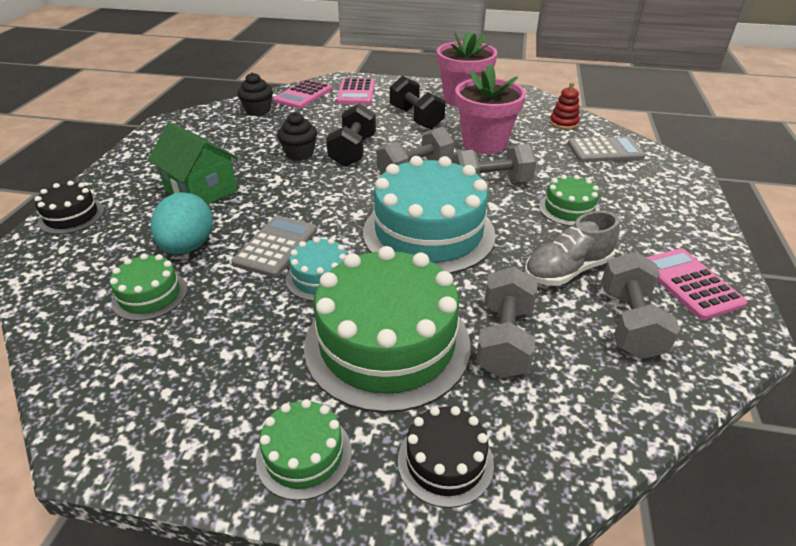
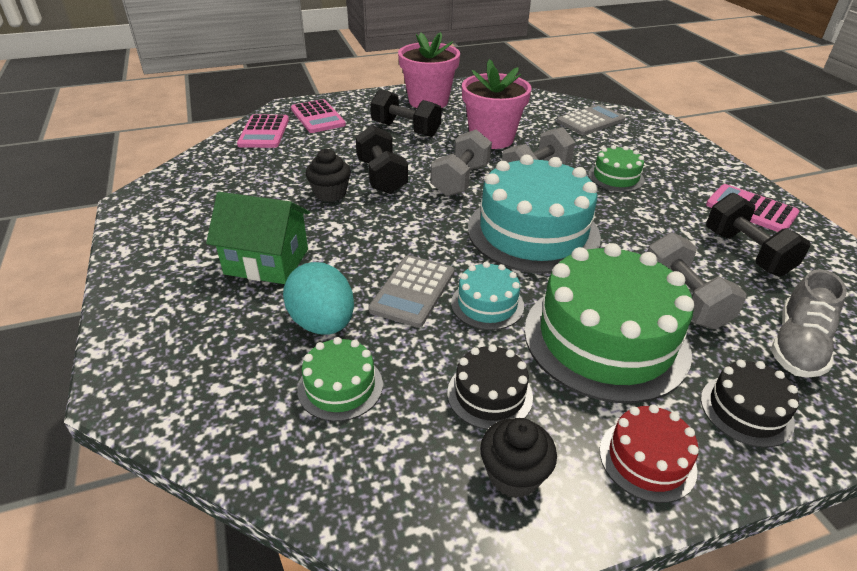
camera: 30 degrees left, 0 degrees up
(71, 216) = (138, 340): black cake -> black cake (489, 394)
(258, 111) = (231, 160): black cupcake -> black cupcake (513, 475)
(276, 246) = (413, 291): grey calculator -> grey calculator turned 150 degrees counterclockwise
(304, 455) = (647, 459): green cake -> red cake
(563, 123) = (535, 104): red stacking toy -> none
(567, 270) = (666, 227): grey shoe -> grey shoe (797, 345)
(629, 323) = (746, 253): grey dumbbell -> black dumbbell

